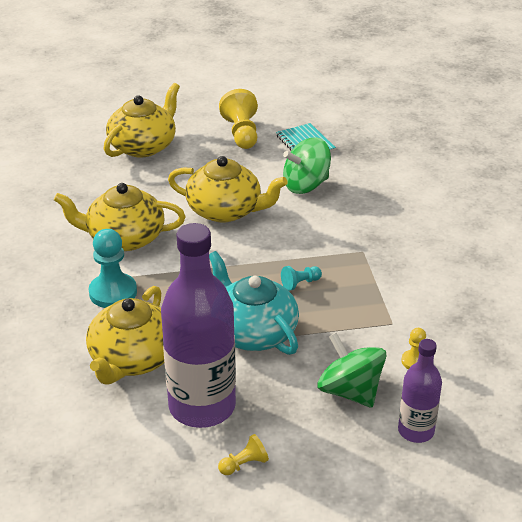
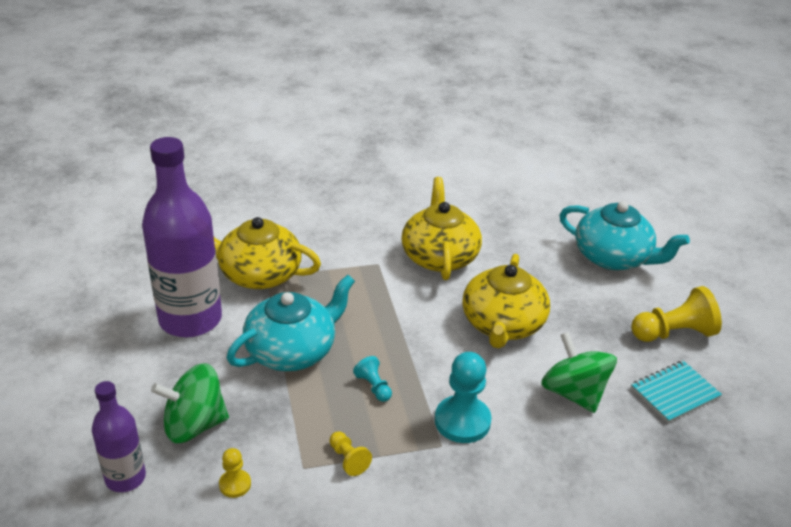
camera: 85 degrees right, 0 degrees up
(113, 292) = (353, 256): turquoise pawn -> turquoise pawn (462, 421)
(143, 146) = (613, 257): yellow teapot -> turquoise teapot
(244, 464) = (112, 348): yellow pawn -> yellow pawn (348, 459)
(350, 391) = (194, 425): green spinning top -> green spinning top turned 150 degrees counterclockwise

